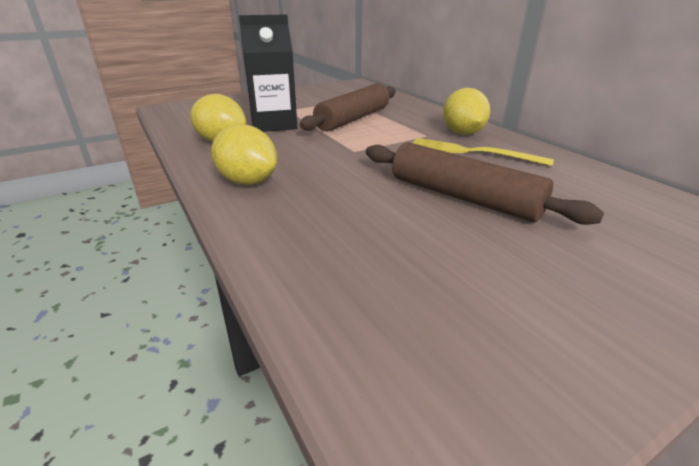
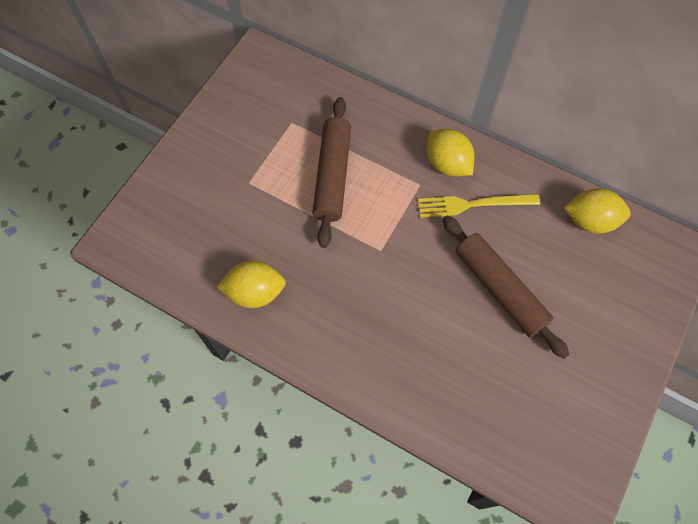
camera: 30 degrees left, 35 degrees up
(248, 182) = (341, 349): yellow lemon -> yellow lemon (590, 221)
(274, 124) = (268, 229): black carton -> none
(463, 197) = (499, 289): brown rolling pin -> brown rolling pin turned 45 degrees clockwise

